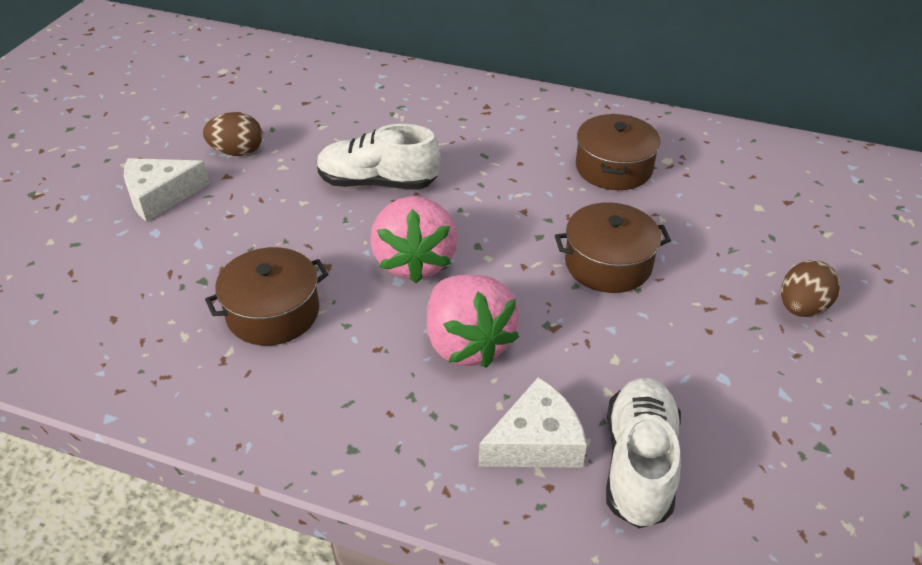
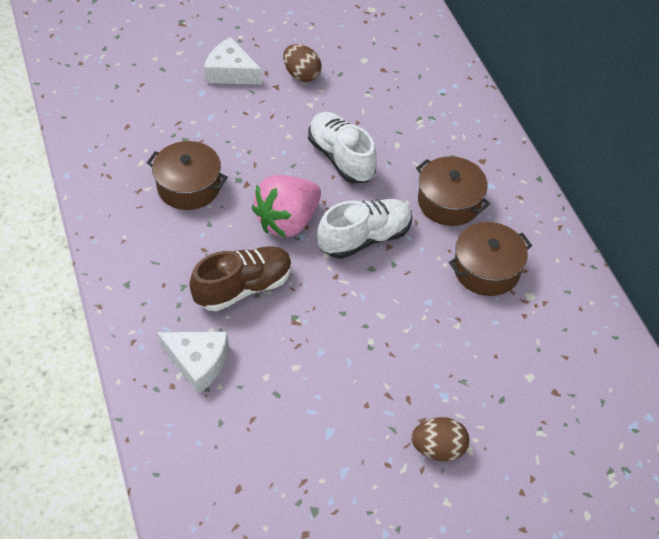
camera: 50 degrees right, 10 degrees up
(467, 343) = (243, 287): pink strawberry -> brown shoe
(608, 264) = (379, 319): brown pot -> brown pot (449, 202)
(638, 464) = (222, 420): white shoe -> white shoe (365, 238)

